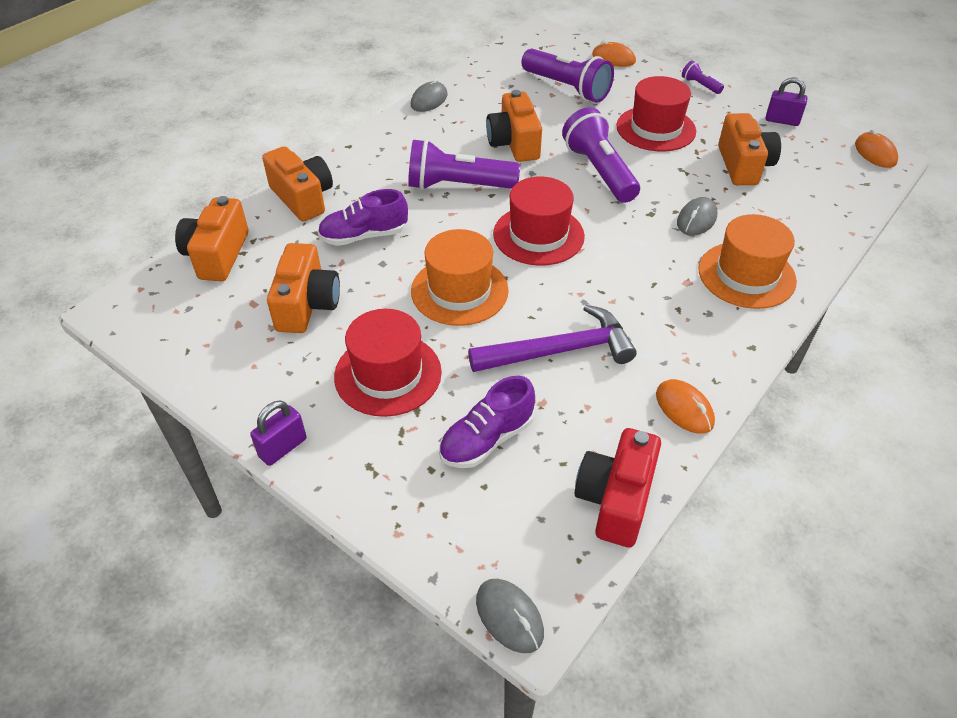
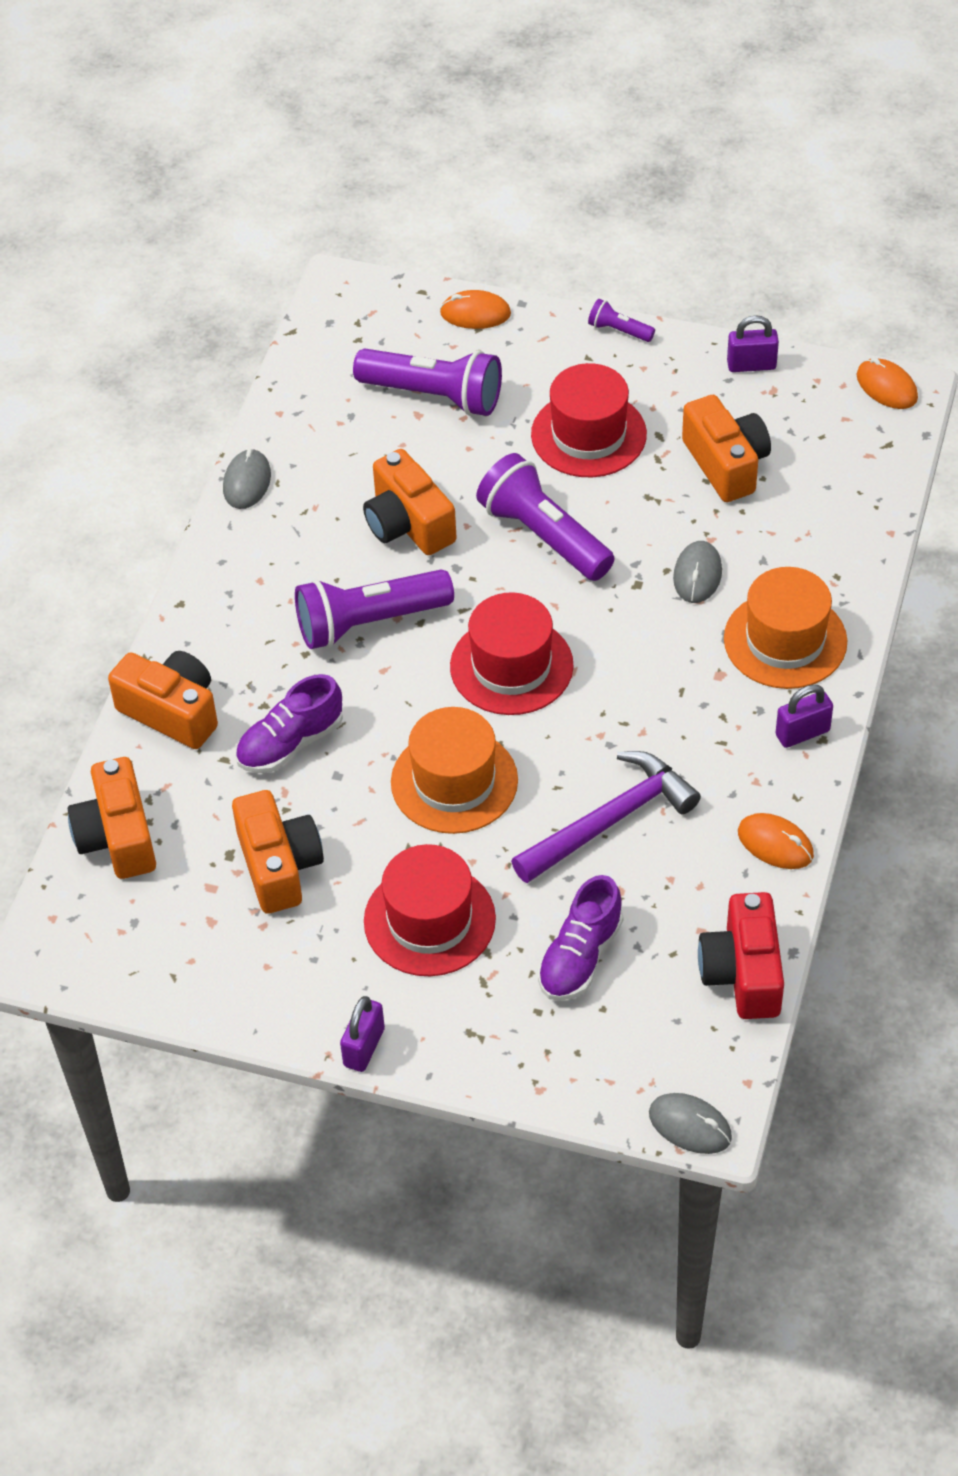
camera: 20 degrees left, 5 degrees up
(737, 338) = (802, 733): none -> purple padlock

